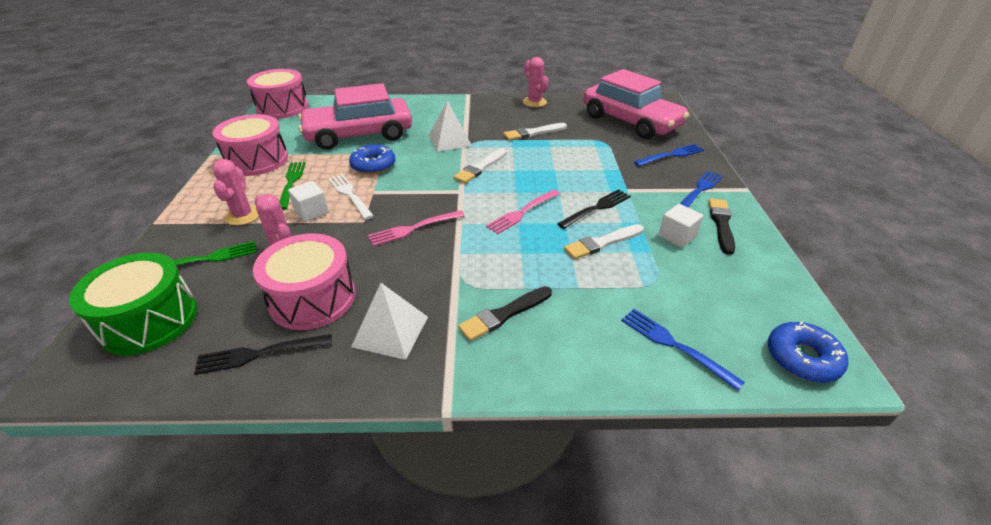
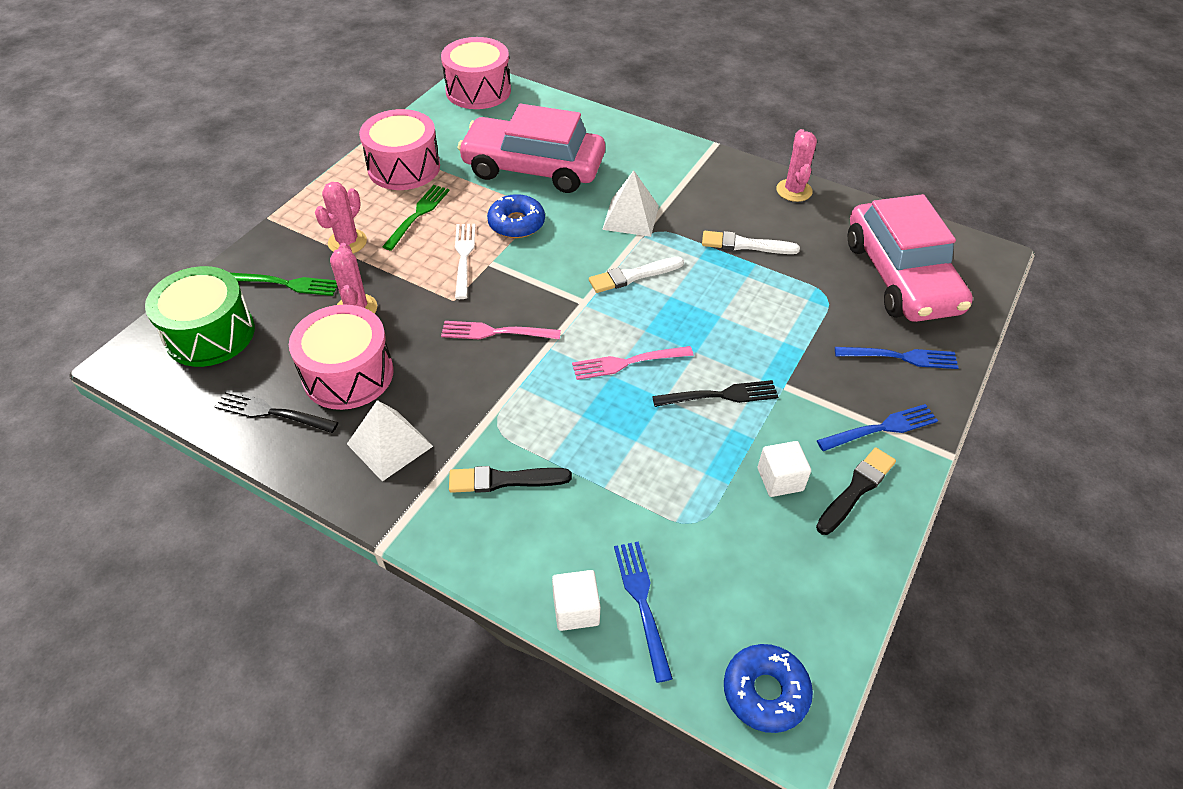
camera: 30 degrees right, 10 degrees up
(311, 212) = (412, 265): white cube -> white cube (576, 609)
(602, 243) = (682, 445): white brush -> none

